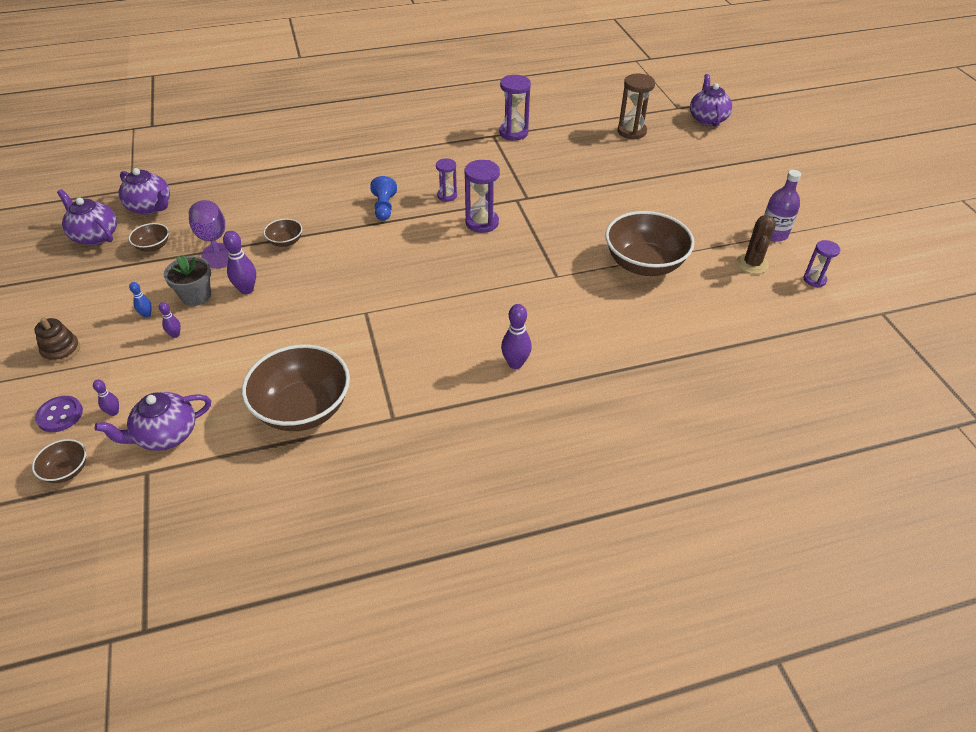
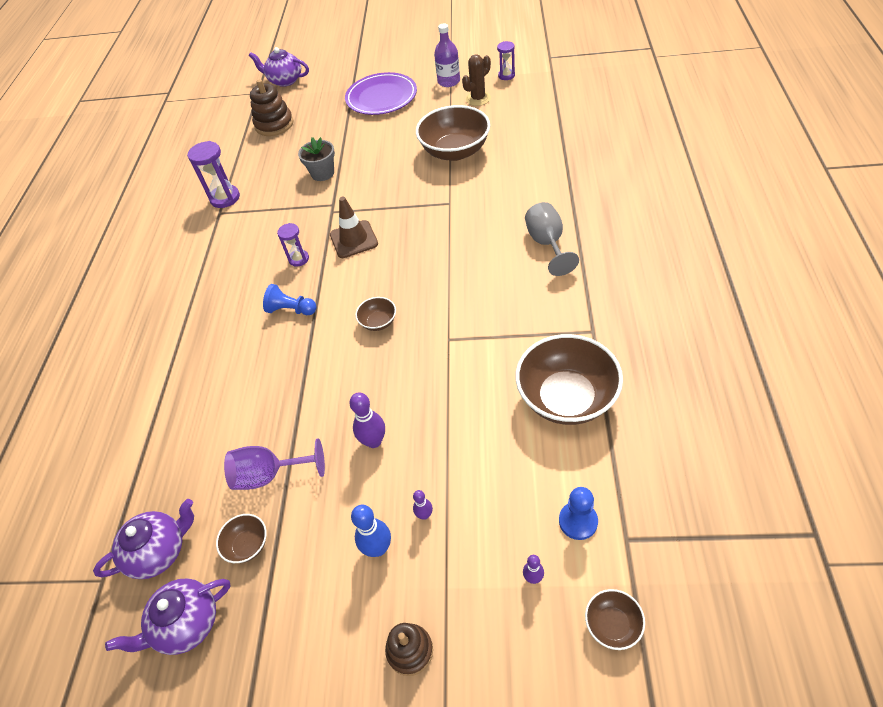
camera: 65 degrees left, 5 degrees up
(60, 415) = (524, 641): purple button -> none
(146, 314) = (378, 548): blue bowling pin -> blue bowling pin, size x1.76
(166, 435) = (578, 521): purple teapot -> blue pawn
(196, 296) = (365, 493): grey flower pot -> grey flower pot (322, 173)
(285, 242) = (306, 401): brown bowl -> brown bowl (378, 322)
(482, 222) = (354, 239): purple hourglass -> brown traffic cone
(515, 363) = (547, 244): purple bowling pin -> grey goblet
(631, 131) = (274, 124): brown hourglass -> brown stacking toy
(714, 190) = (381, 97): none -> purple plate
(752, 264) = (478, 99): brown cactus -> brown cactus turned 75 degrees counterclockwise

